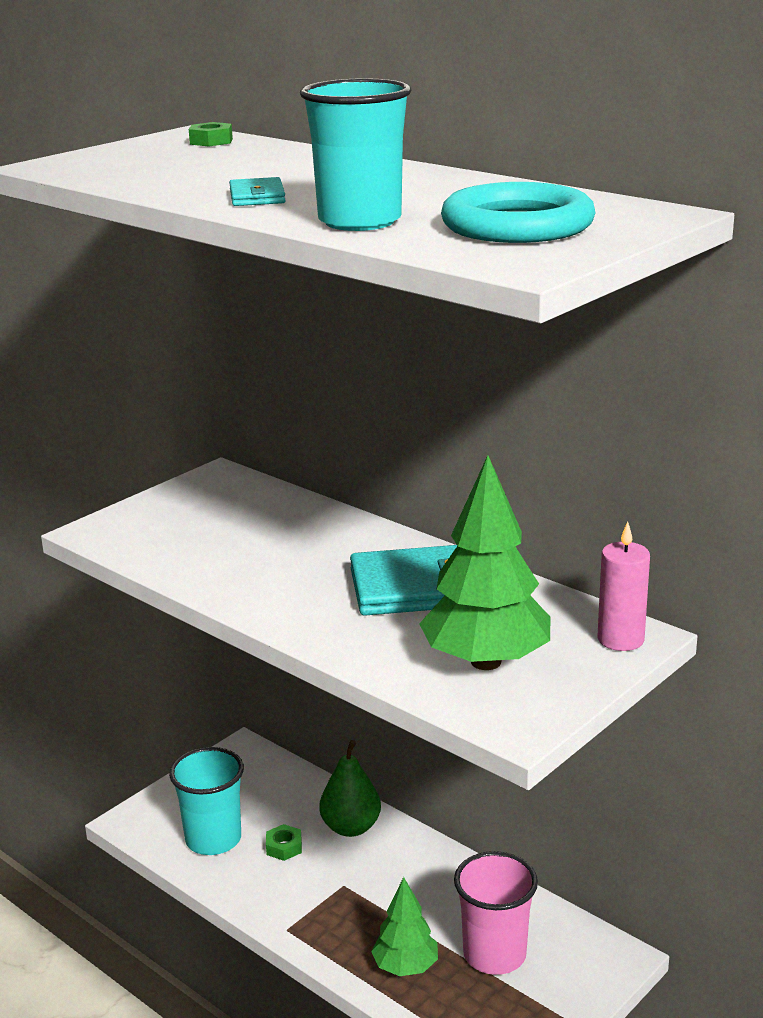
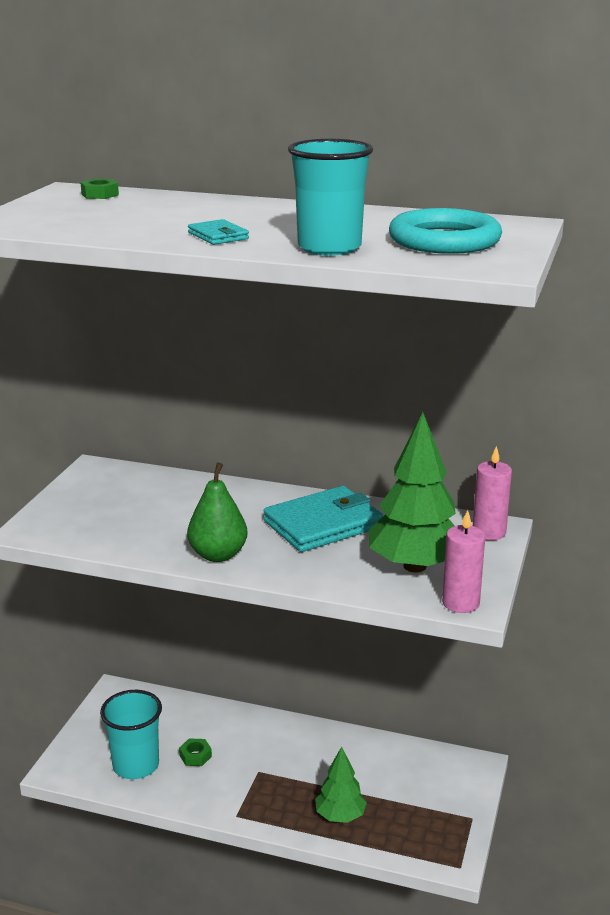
camera: 25 degrees left, 0 degrees up
(351, 827) = (237, 728): green pear -> green pear (218, 555)
(494, 954) = (396, 788): pink cup -> none
(503, 720) = (460, 603): none -> pink candle

